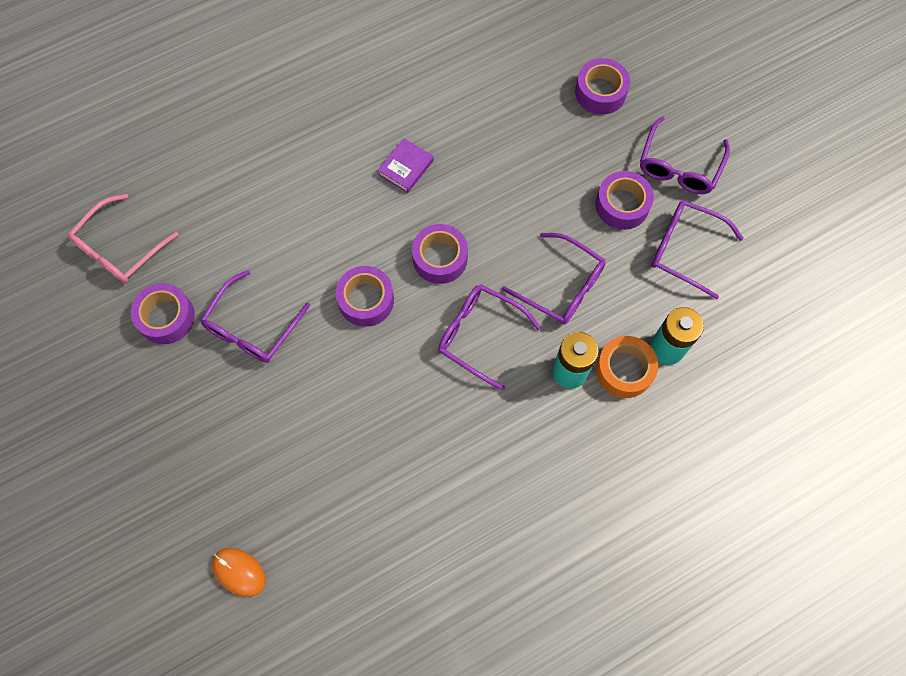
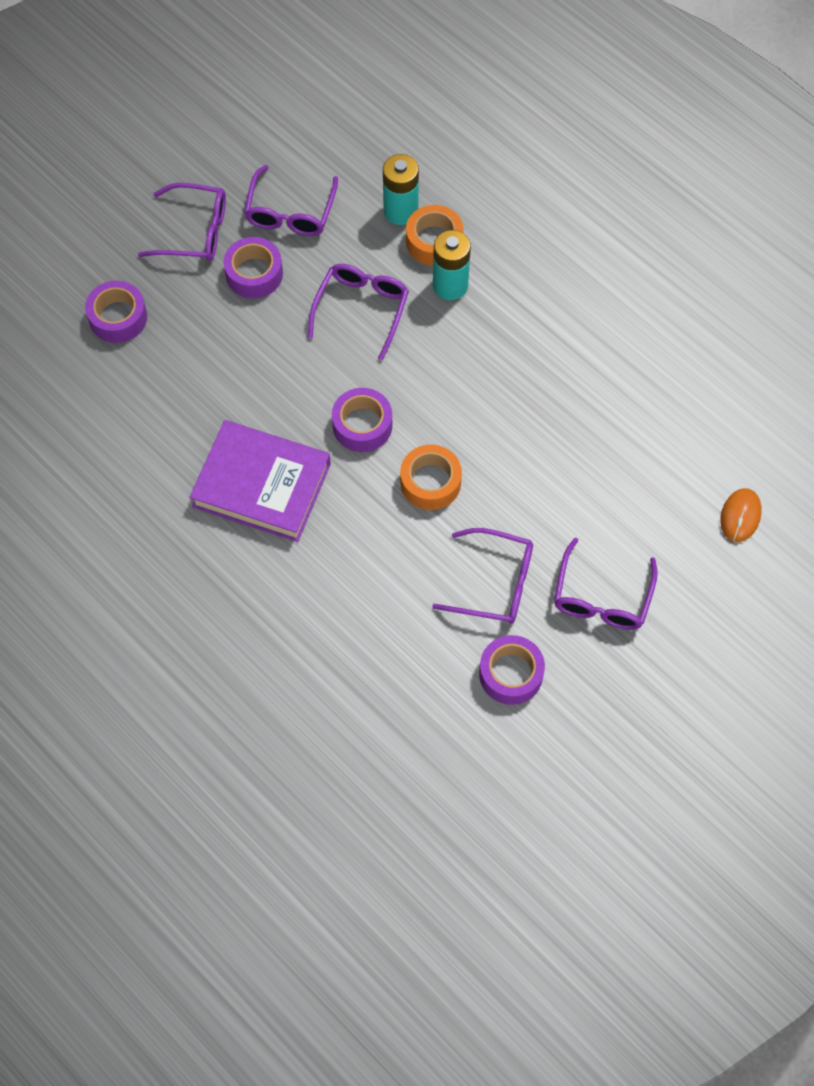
camera: 105 degrees left, 5 degrees down
(120, 248) = (444, 754): pink glasses -> none
(366, 300) = (430, 482): purple tape -> orange tape
(406, 167) = (261, 485): purple book -> purple book, size x2.20
(480, 335) = (437, 369): purple glasses -> purple glasses (602, 596)

